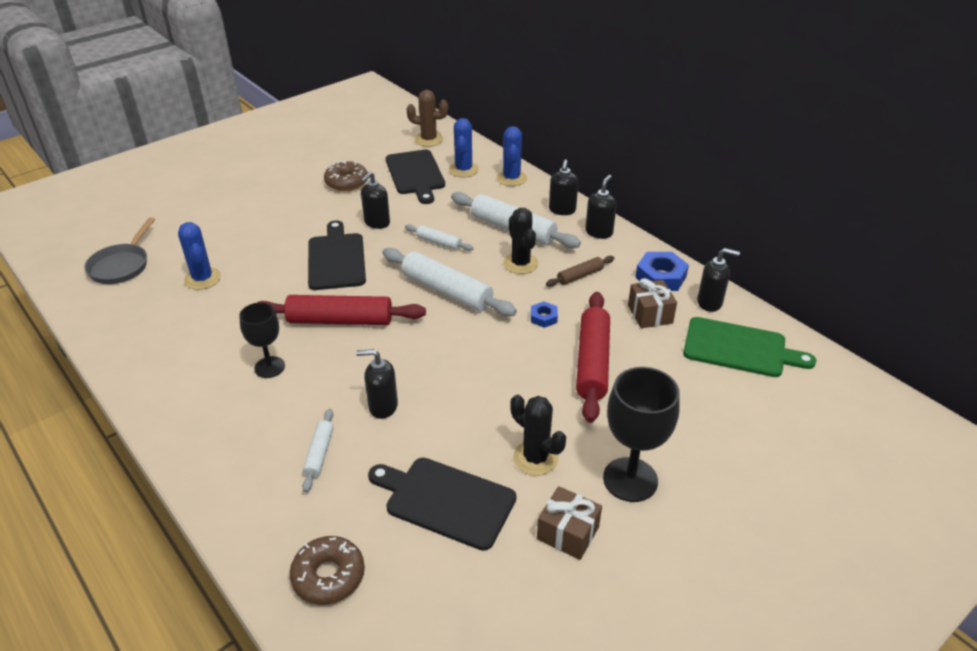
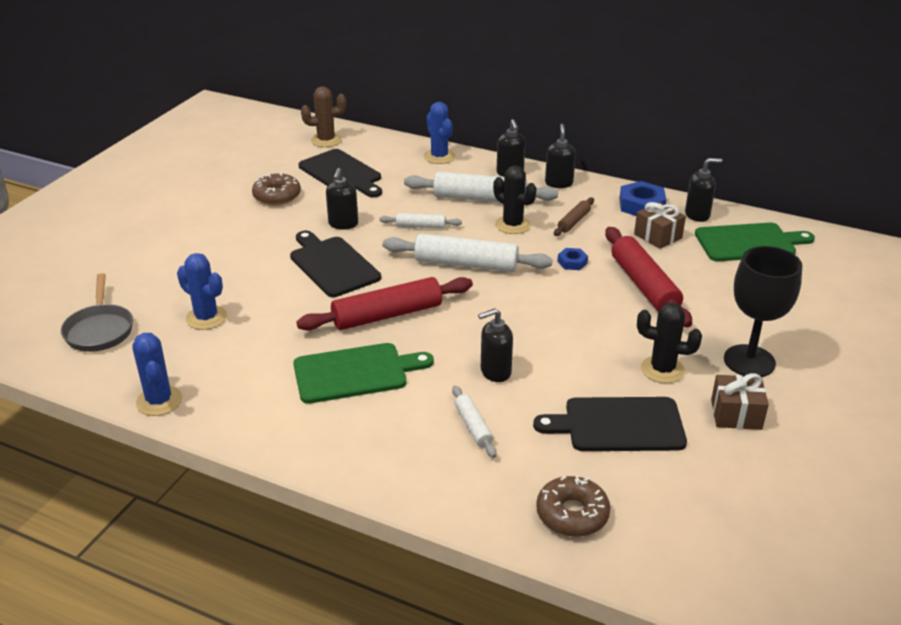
camera: 25 degrees left, 5 degrees down
(269, 367) = (355, 373): black goblet -> green cutting board
(463, 170) = (386, 159): blue cactus -> blue cactus (159, 401)

